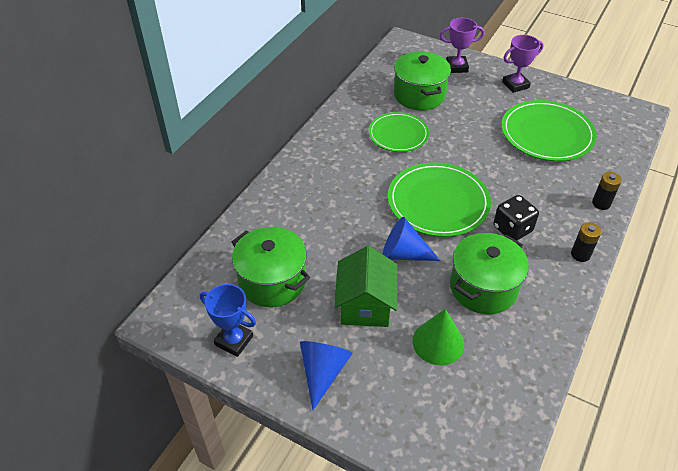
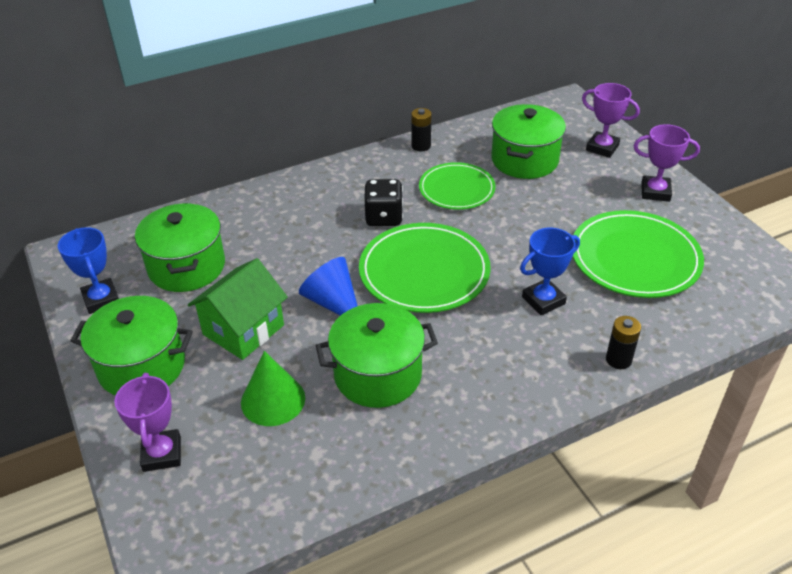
camera: 35 degrees right, 5 degrees down
(323, 372) = (142, 366): blue cone -> green pot
(407, 424) = (162, 454): none -> purple trophy
(512, 229) = (476, 335): black dice -> black dice (384, 217)
(526, 186) = (543, 300): none -> blue trophy
(580, 254) = (527, 399): black battery -> black battery (421, 146)

